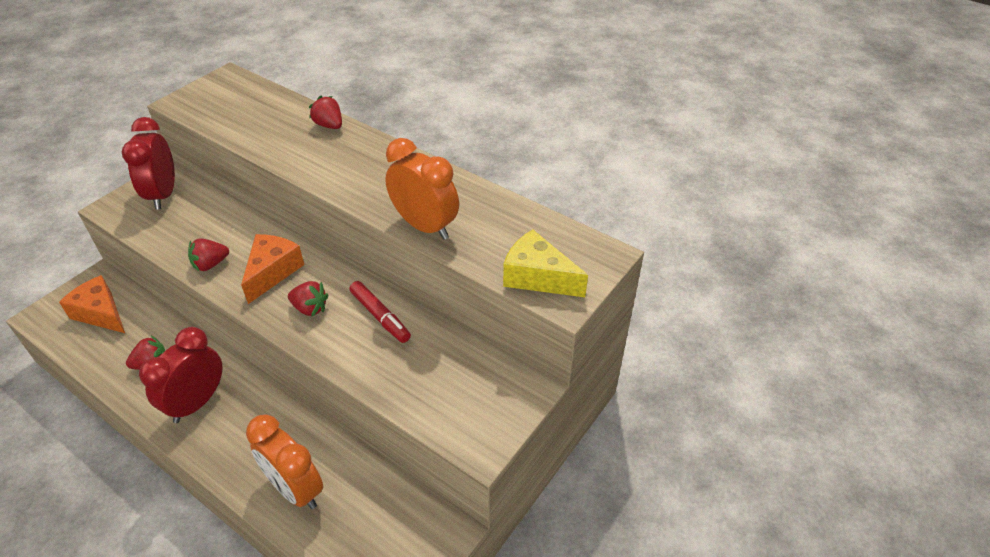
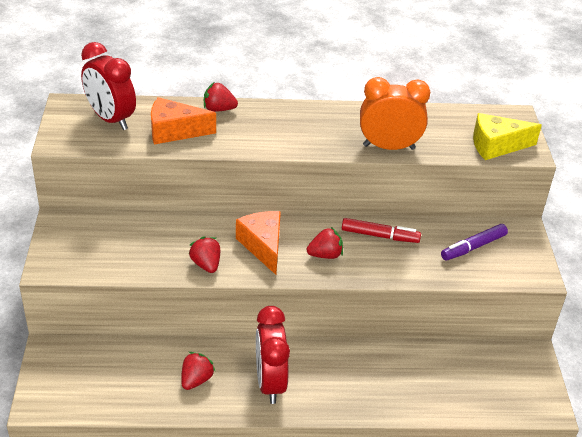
camera: 40 degrees left, 5 degrees down
(100, 313) = (94, 371): orange cheese -> orange cheese (174, 131)
(163, 194) = (83, 236): red clock -> red clock (111, 119)
(210, 264) = (206, 264): red strawberry -> red strawberry turned 135 degrees clockwise
(295, 489) = (413, 390): orange clock -> none
(453, 378) = (473, 247): none -> purple marker

